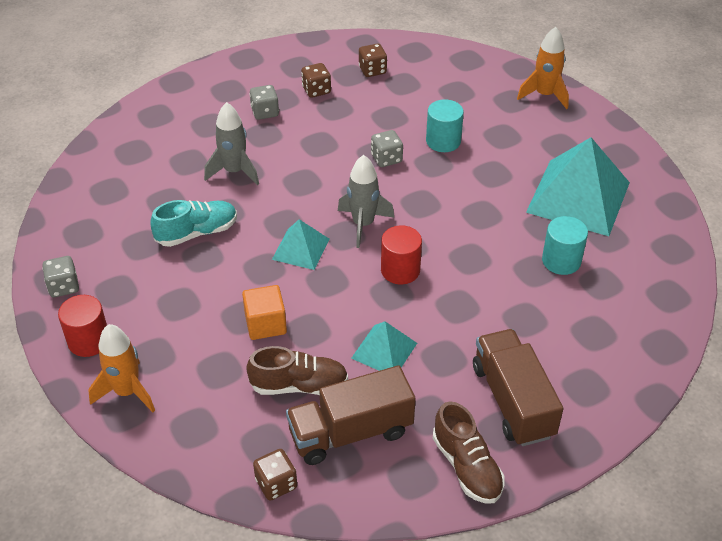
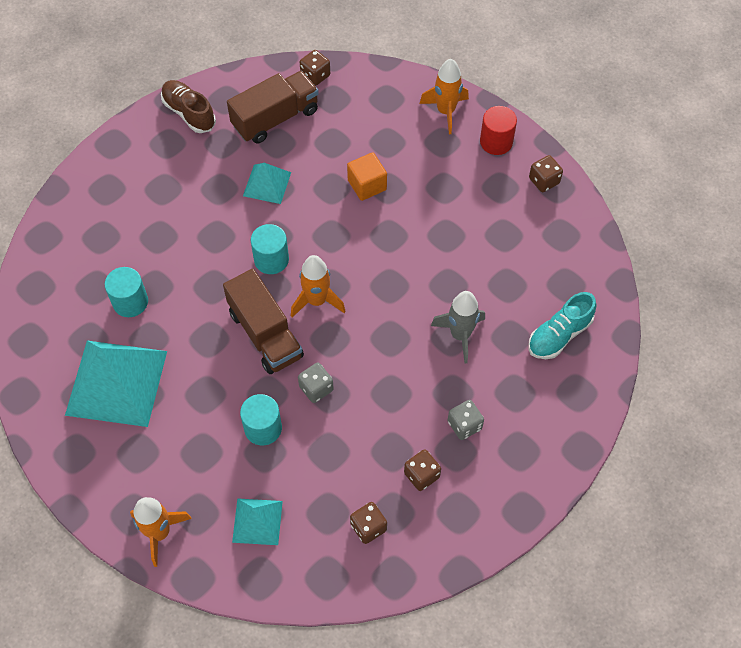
camera: 165 degrees right, 15 degrees up
(63, 286) = (544, 181): grey dice -> brown dice
(197, 232) = (462, 257): turquoise shoe -> turquoise shoe (559, 335)
(299, 385) = (323, 143): brown shoe -> none
(301, 249) = (364, 261): turquoise pyramid -> turquoise pyramid (257, 521)
(363, 224) = (317, 301): grey rocket -> orange rocket
(400, 270) = (271, 259): red cylinder -> turquoise cylinder
(512, 401) = (162, 166): brown truck -> brown truck (265, 334)

